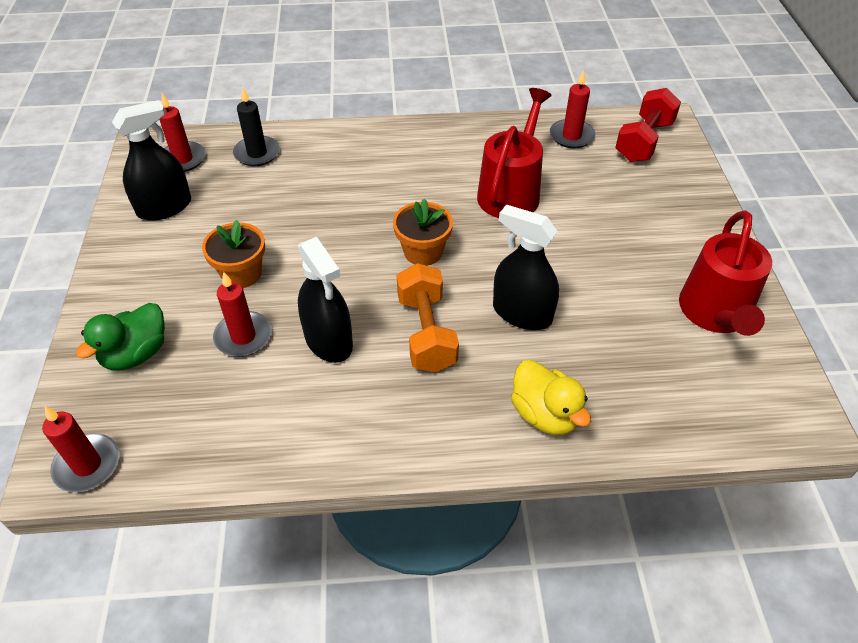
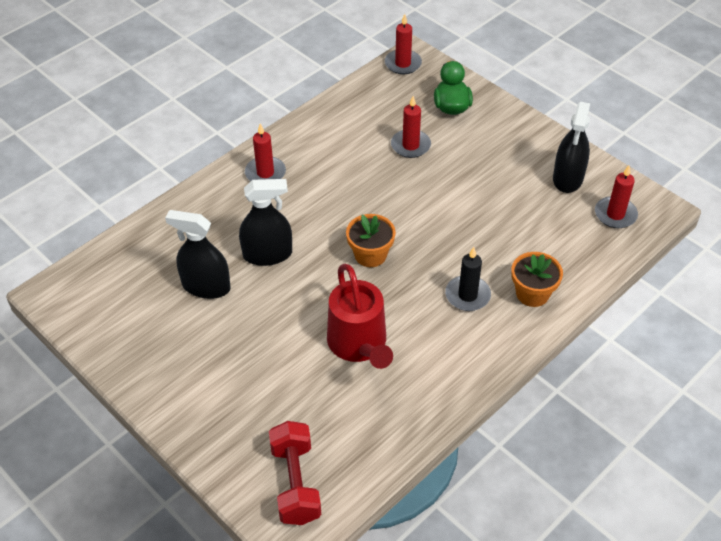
camera: 140 degrees right, 0 degrees up
(241, 273) = (460, 173): orange flower pot -> orange flower pot (532, 293)
(257, 153) = (576, 252): black candle -> black candle (467, 295)
(328, 341) = (363, 171): black spray bottle -> black spray bottle (206, 286)
(426, 333) = (313, 208): orange dumbbell -> none
(545, 414) = (207, 207): yellow duck -> none
(571, 136) = (364, 443): red candle -> red candle (265, 173)
(715, 313) = (139, 334): red watering can -> none

